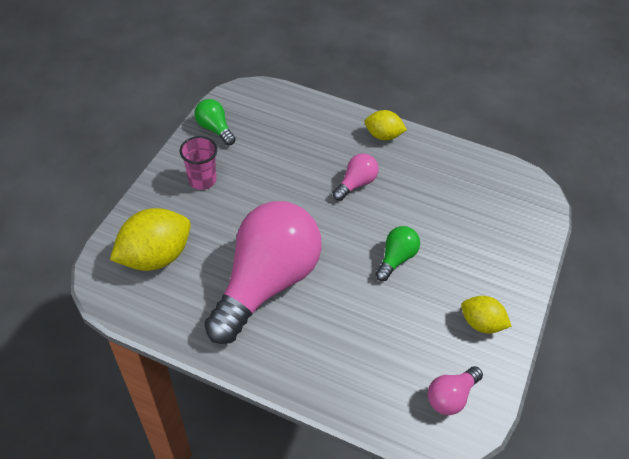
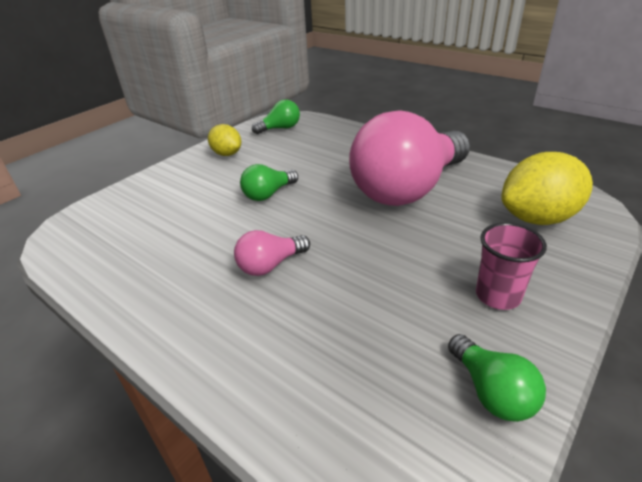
camera: 160 degrees left, 15 degrees down
(383, 135) = (184, 331): yellow lemon -> none
(451, 396) = (280, 128): pink light bulb -> green light bulb

